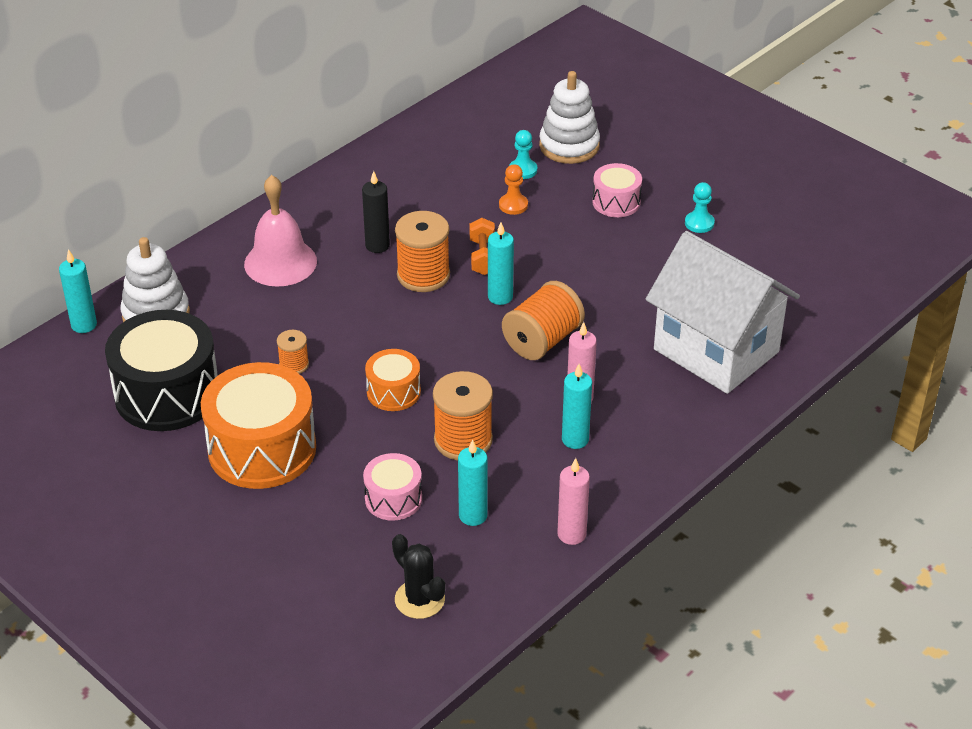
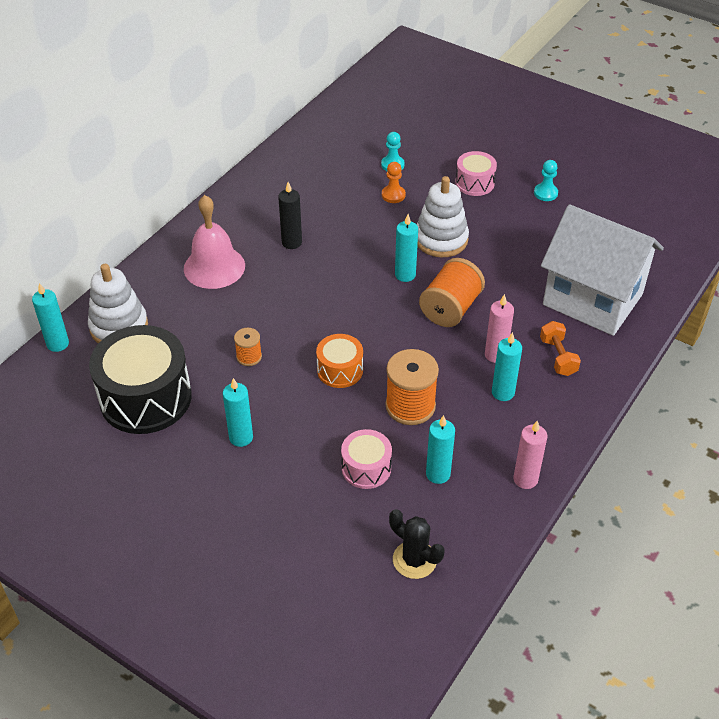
camera: 10 degrees left, 5 degrees up
(262, 449) = (241, 437): orange drum -> turquoise candle
(423, 275) = (336, 264): orange spool -> none
(483, 257) = (381, 242): orange dumbbell -> orange dumbbell (558, 357)
(569, 146) = (423, 140): white stacking toy -> white stacking toy (441, 239)

